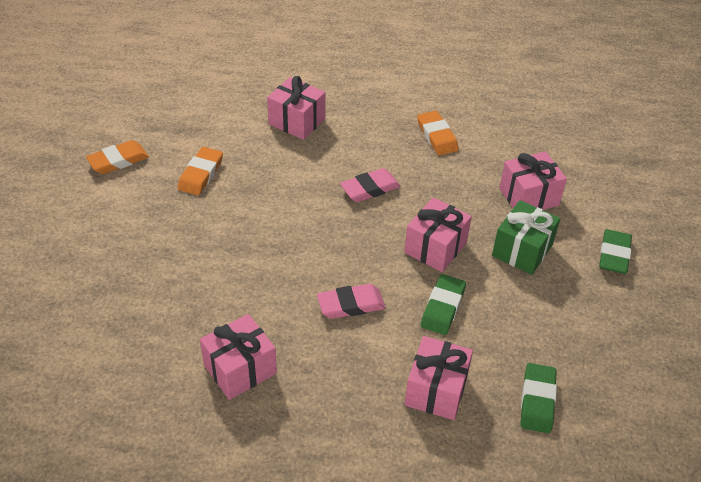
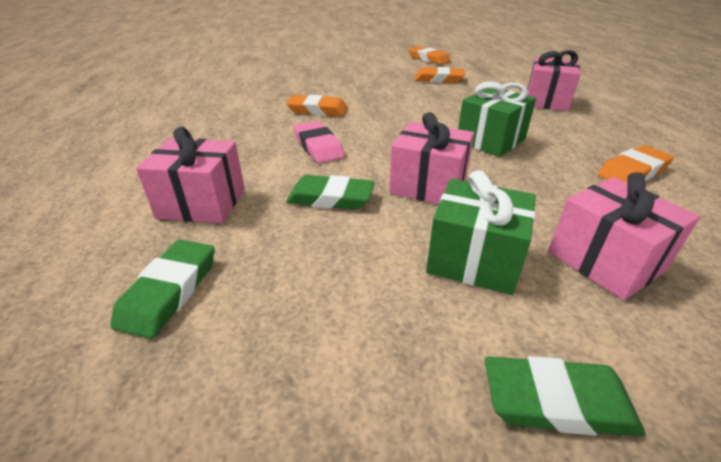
camera: 80 degrees right, 10 degrees down
(240, 369) = (236, 112): pink gift -> none
(259, 294) = (317, 110): none -> orange eraser
(370, 188) = (490, 141): pink eraser -> green gift
(537, 400) = (169, 291): green eraser -> green eraser turned 75 degrees counterclockwise

